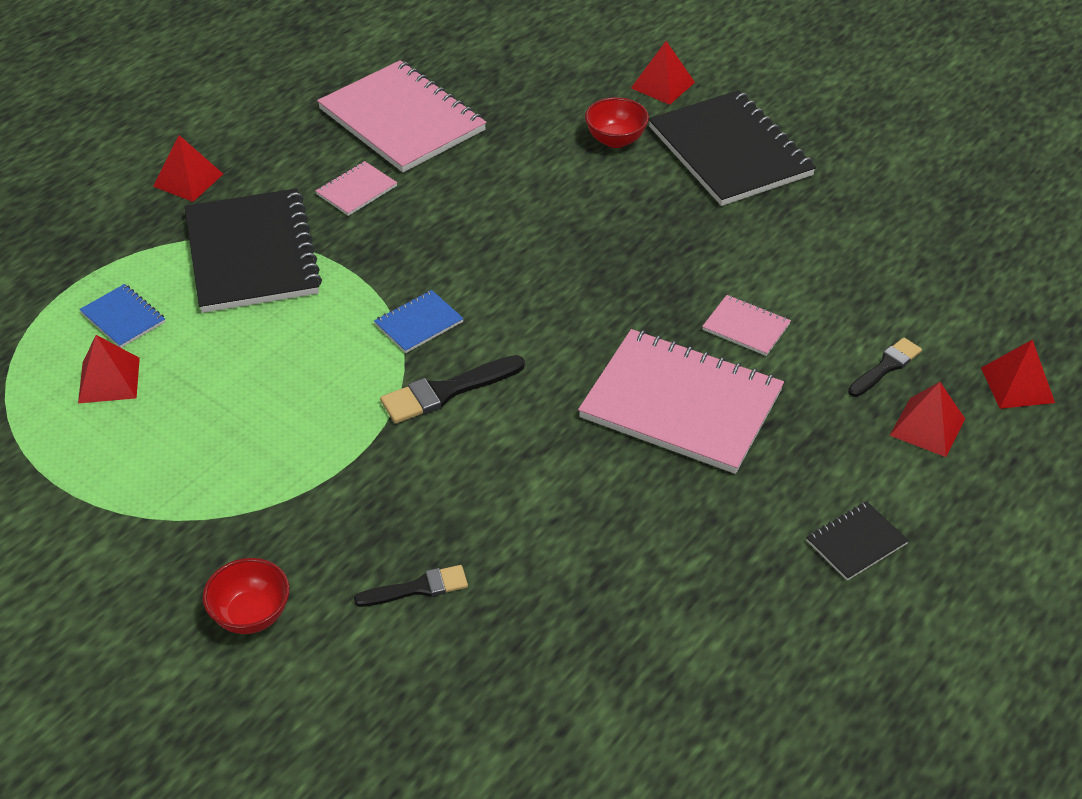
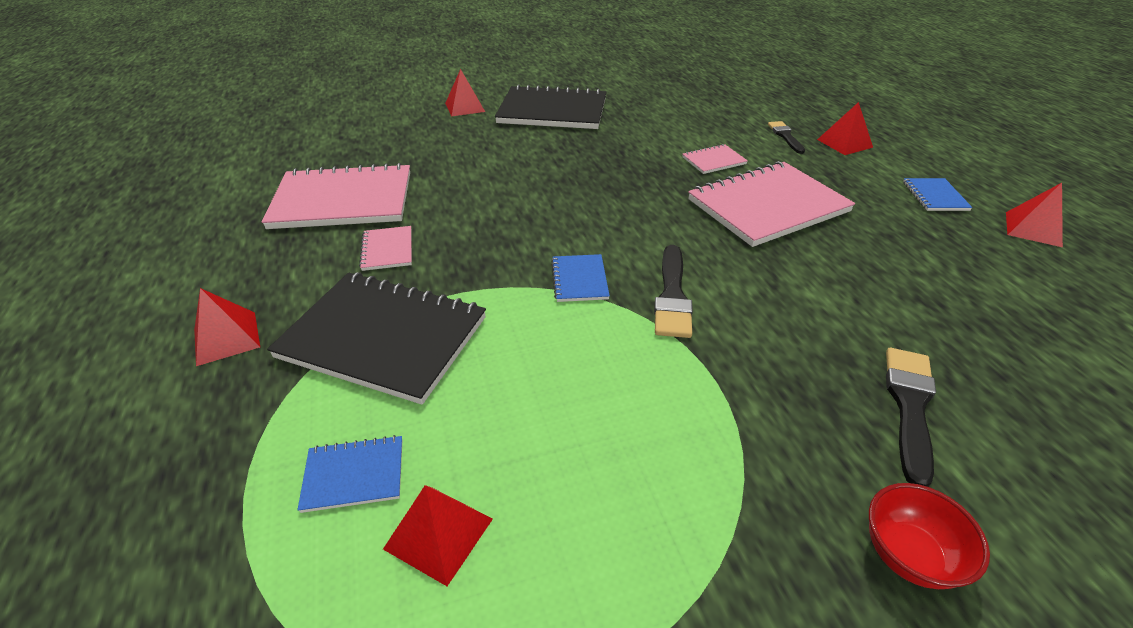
camera: 55 degrees left, 5 degrees down
(418, 588) = (909, 406): black brush -> black brush, size x1.50
(615, 140) = (491, 137): red bowl -> none
(856, 542) = (934, 196): black notebook -> blue notebook
(1017, 385) = (827, 112): red pyramid -> red pyramid (1033, 229)

